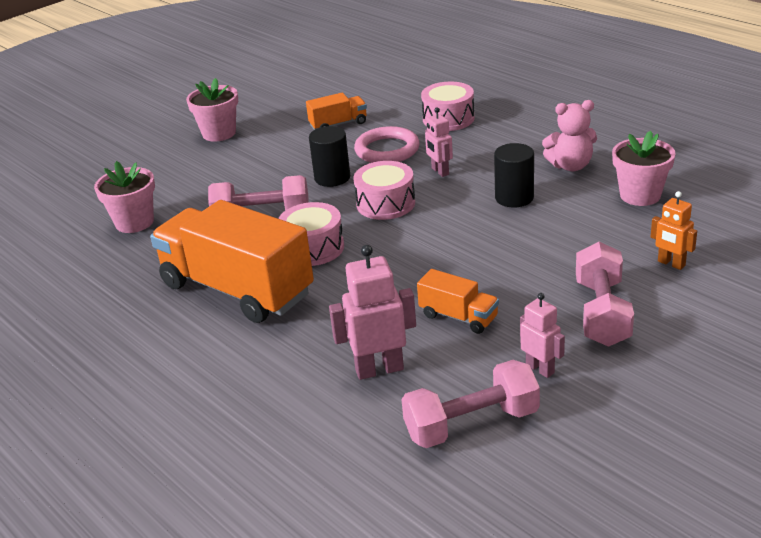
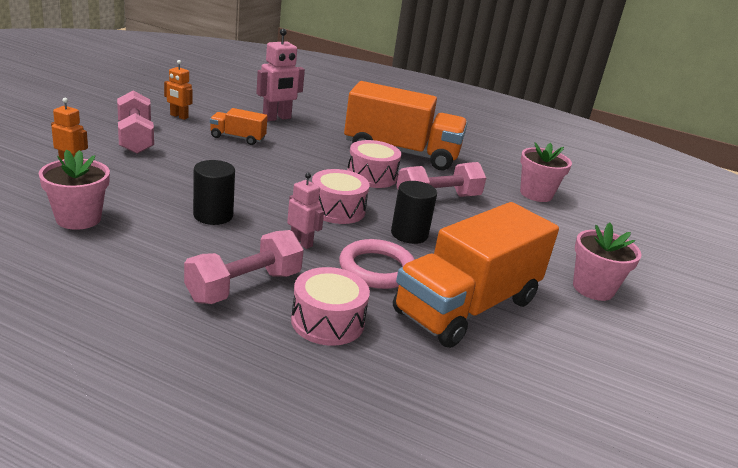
camera: 150 degrees right, 5 degrees down
(338, 124) = (467, 307): orange truck -> orange truck, size x2.23
(471, 424) = (215, 100): pink dumbbell -> pink dumbbell (244, 286)
(540, 369) = (179, 116): pink robot -> orange robot
(570, 166) = (152, 251): pink teddy bear -> none

